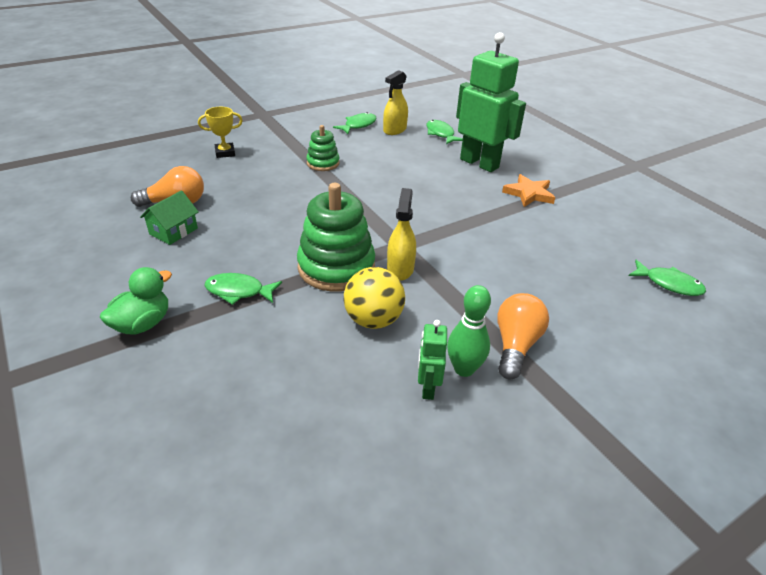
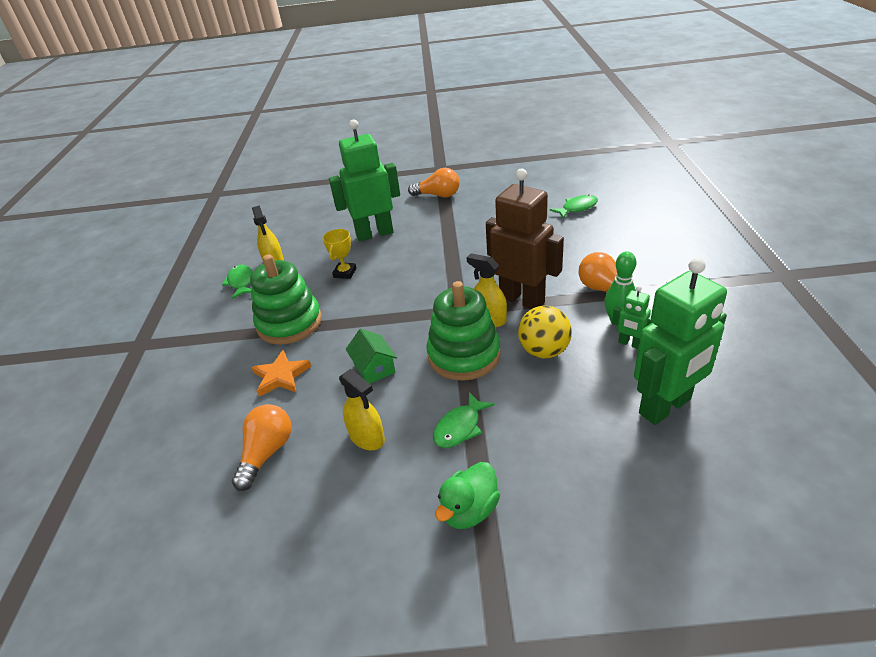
camera: 55 degrees left, 0 degrees up
(143, 324) = (469, 510): green duck -> green duck turned 120 degrees counterclockwise
(173, 231) = (323, 463): green house -> green house (374, 368)
(208, 243) = (367, 437): none -> yellow spray bottle
(225, 153) = (196, 392): yellow trophy -> yellow trophy (345, 273)
(323, 163) = (289, 323): green stacking toy -> green stacking toy, size x1.83
(332, 441) = (665, 407): none -> green robot
(441, 134) = (308, 239): green fish -> none
(448, 283) = (522, 299): none -> brown robot
(529, 194) = (437, 225): orange star -> orange star (281, 376)
(583, 179) = (438, 195): none -> orange light bulb

